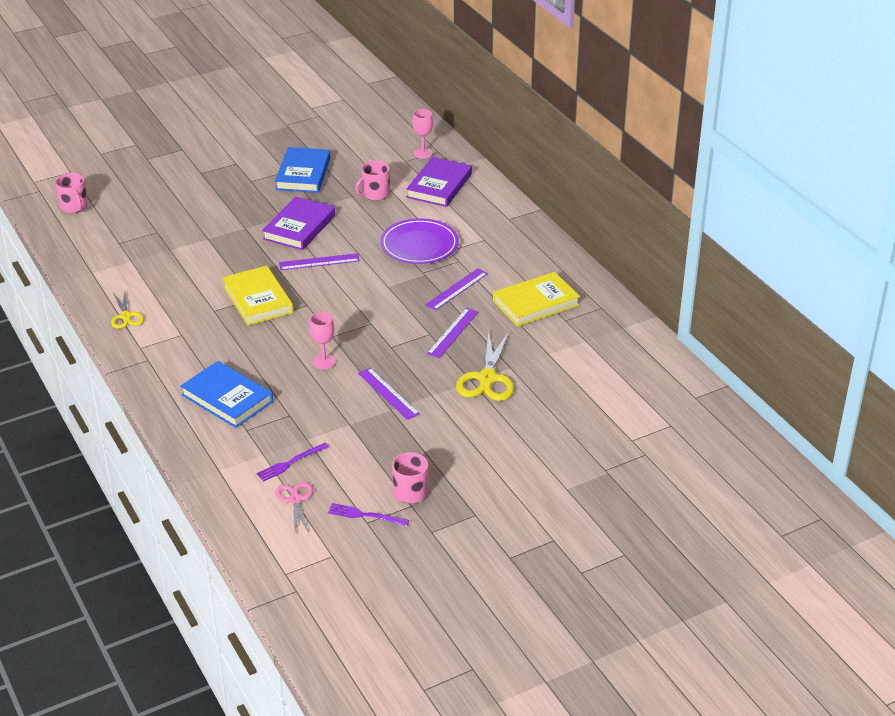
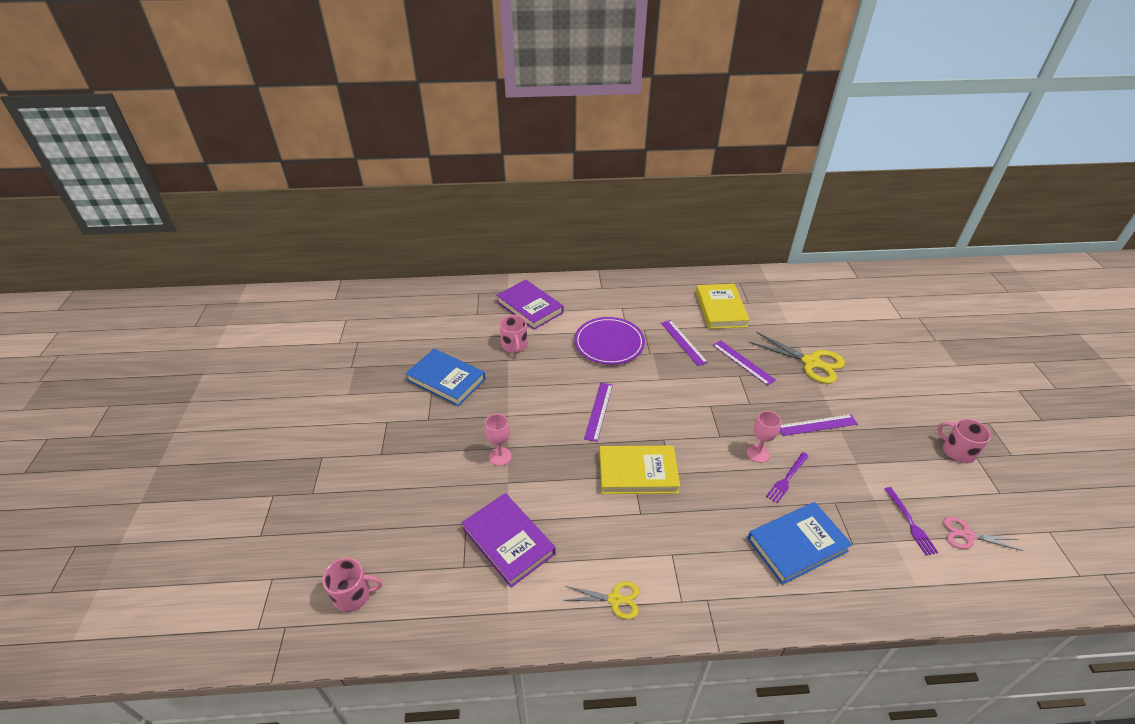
camera: 65 degrees left, 5 degrees up
(299, 227) = (534, 408): purple book -> purple book (508, 541)
(365, 515) = (990, 491): purple fork -> purple fork (787, 478)
(423, 153) = (474, 301): pink goblet -> pink goblet (500, 456)

